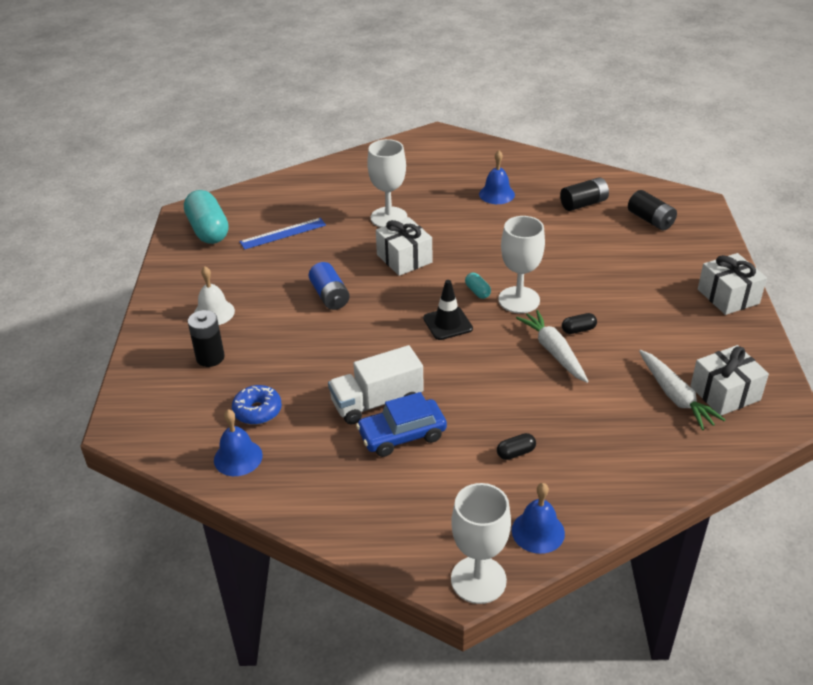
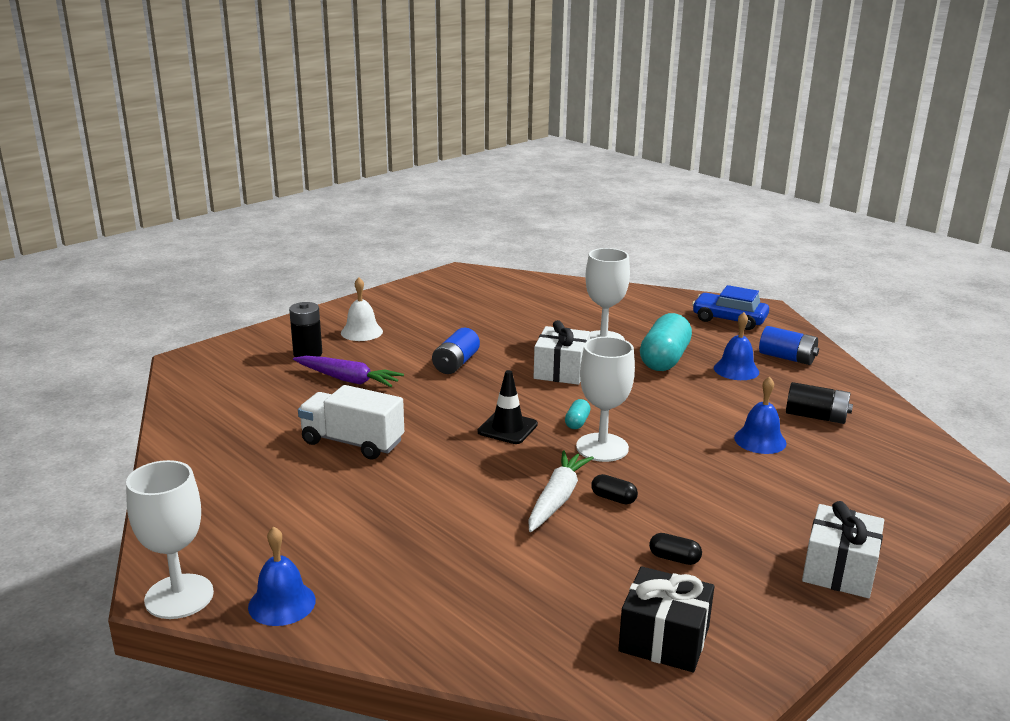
camera: 45 degrees right, 15 degrees down
(208, 230) = (454, 287): turquoise capsule -> turquoise capsule (664, 359)
(238, 457) = (207, 415): blue bell -> blue bell (760, 440)
(257, 411) = (271, 399): blue donut -> none
(281, 358) = (348, 379): none -> purple carrot
(283, 233) = (501, 312): blue ruler -> none
(402, 435) = (325, 473): blue car -> blue car (729, 319)
(508, 168) = (787, 358): none -> blue battery
(516, 453) = (378, 542): black capsule -> black capsule (674, 558)
(650, 220) = (870, 464): black battery -> none
(675, 396) = (604, 605): white carrot -> none
(725, 393) = (664, 639): white gift -> black gift

